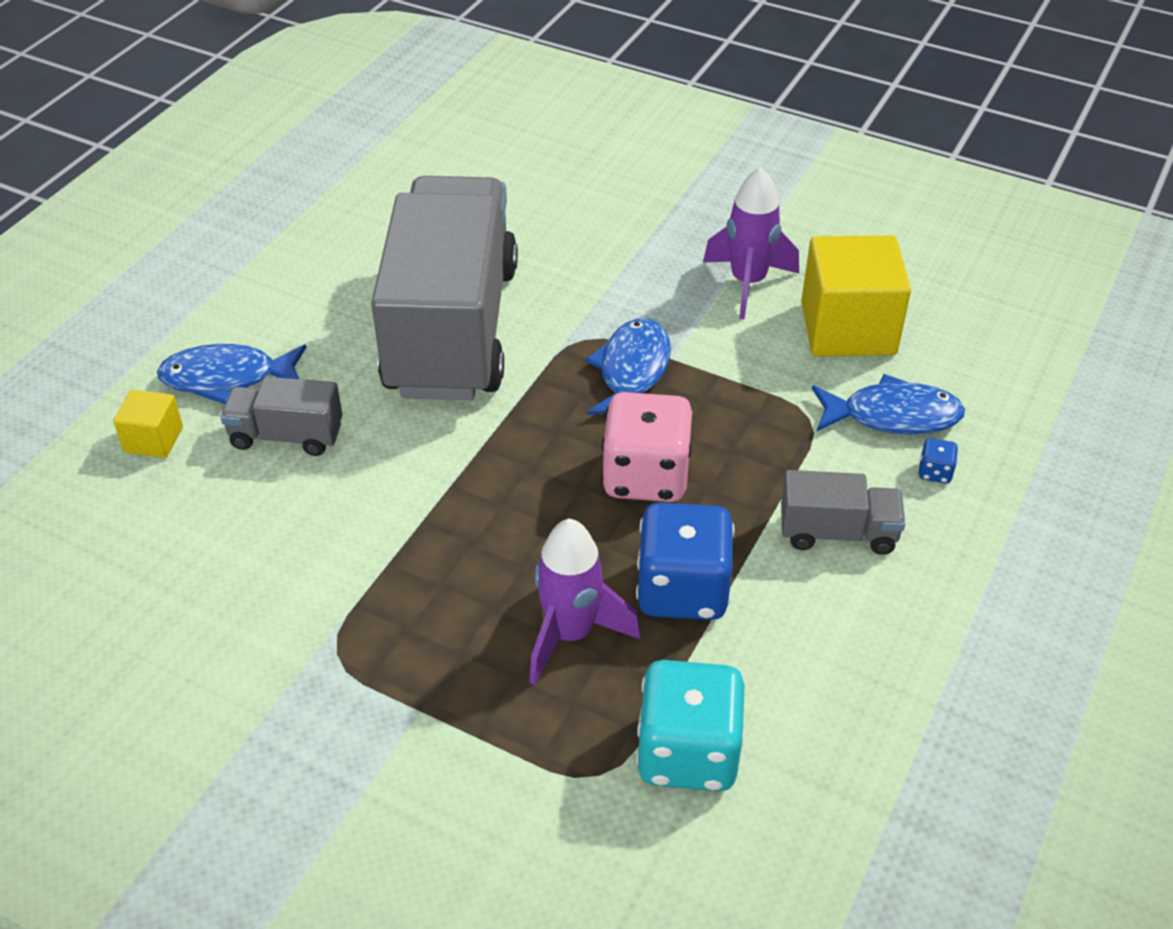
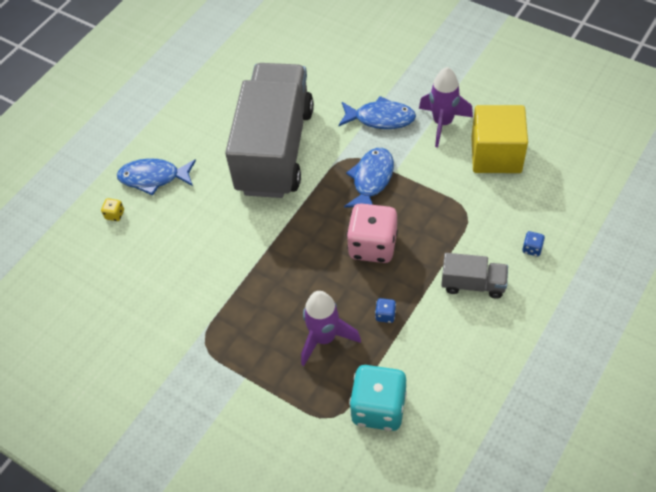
camera: 10 degrees right, 10 degrees up
(154, 439) = (115, 214): yellow cube -> yellow dice
(287, 436) = (184, 214): grey truck -> none
(682, 590) = (385, 315): blue dice -> blue dice, size x0.40
(893, 416) = (513, 212): blue fish -> blue fish (380, 118)

